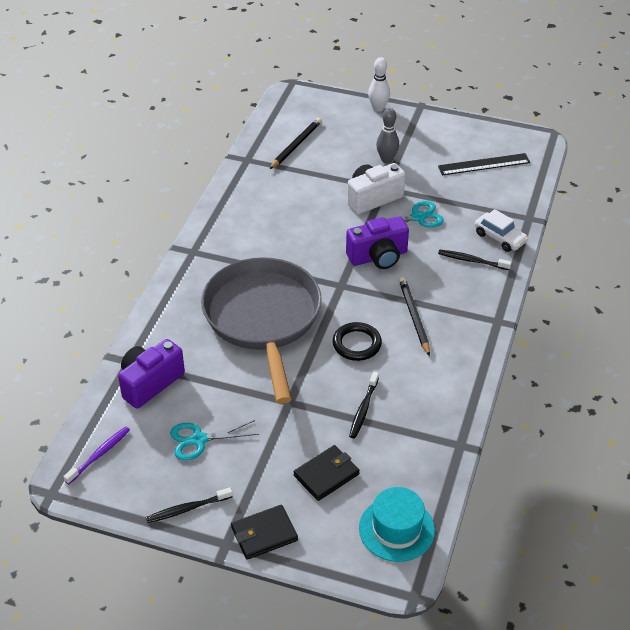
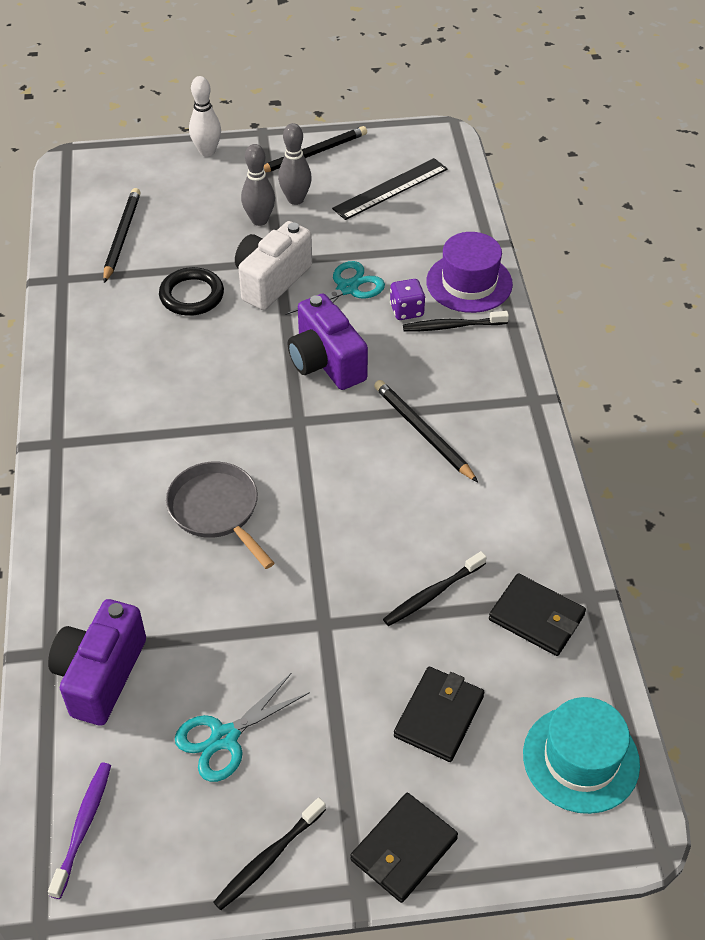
camera: 25 degrees left, 5 degrees up
(263, 319) = (217, 510): grey pan -> grey pan, size x0.49
(357, 344) = (369, 500): black ring -> black ring (192, 295)
(363, 409) = (433, 594): black toothbrush -> black toothbrush turned 60 degrees clockwise
(378, 257) = (326, 362): purple camera -> purple camera turned 105 degrees clockwise
(417, 153) = (295, 199): none -> grey bowling pin
(419, 444) = (536, 617): none -> black wallet
(445, 128) = (312, 153): none -> black pencil
(448, 242) = (406, 310): none -> purple dice
(500, 238) = (469, 283): white car -> purple hat

